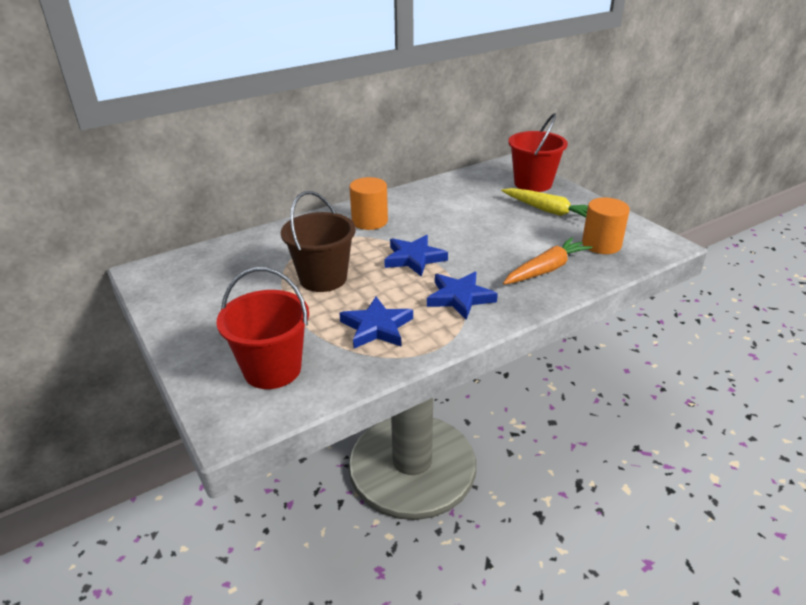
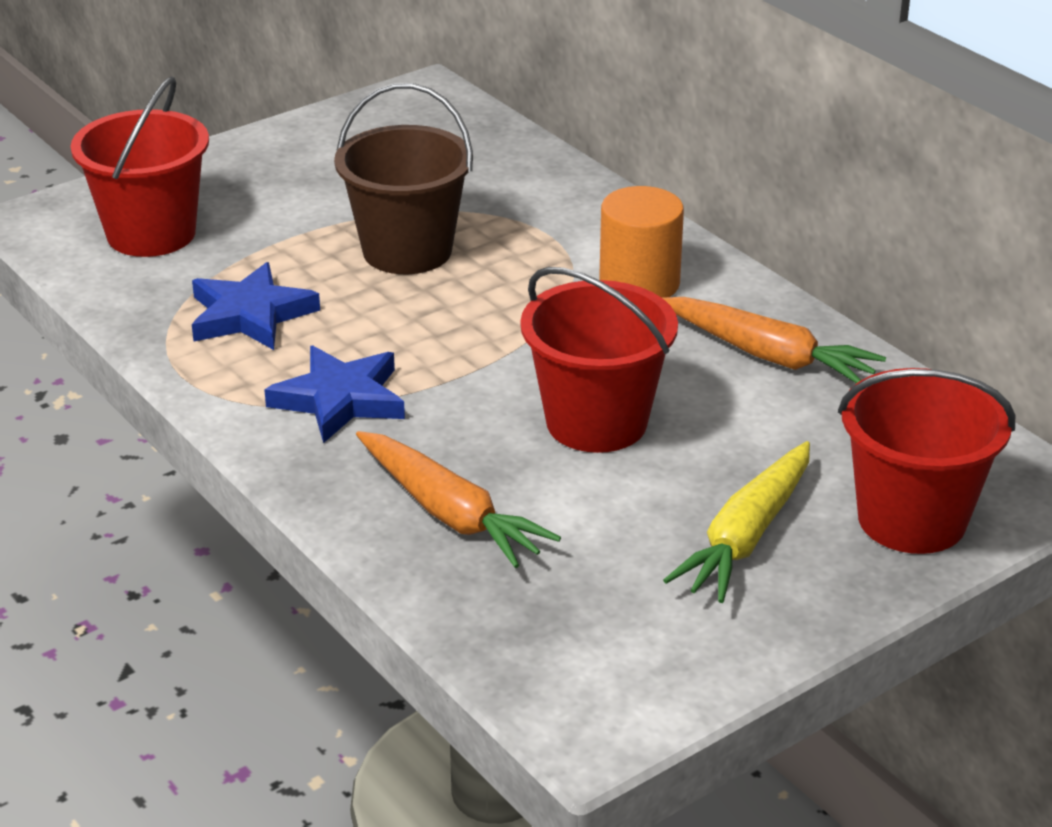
camera: 85 degrees right, 0 degrees up
(414, 258) = (486, 343): blue star -> none
(430, 199) = (768, 355): none -> orange carrot
(477, 235) = (596, 422): none -> red bucket
(601, 244) = (574, 609): orange cylinder -> none

